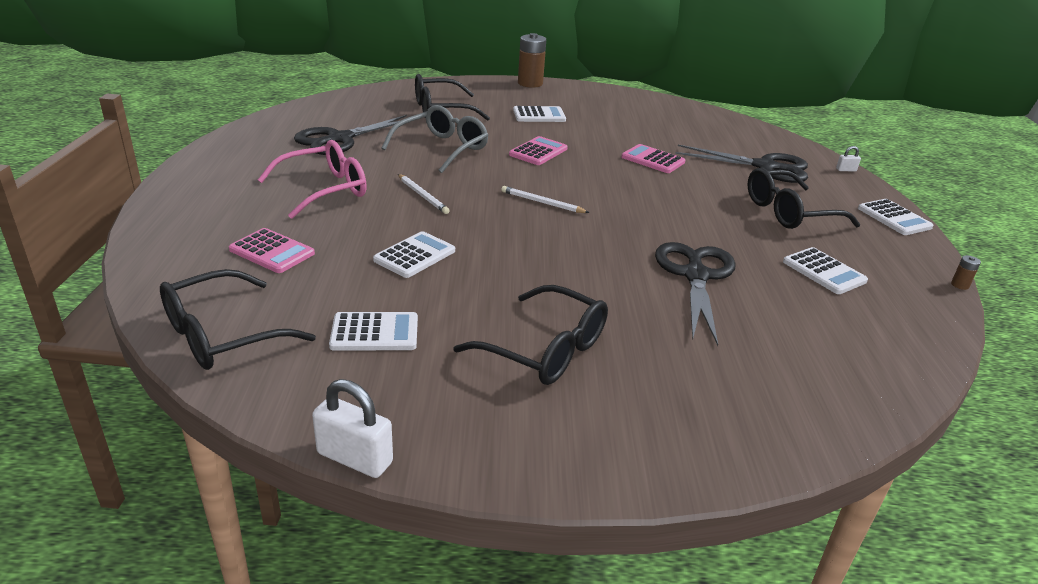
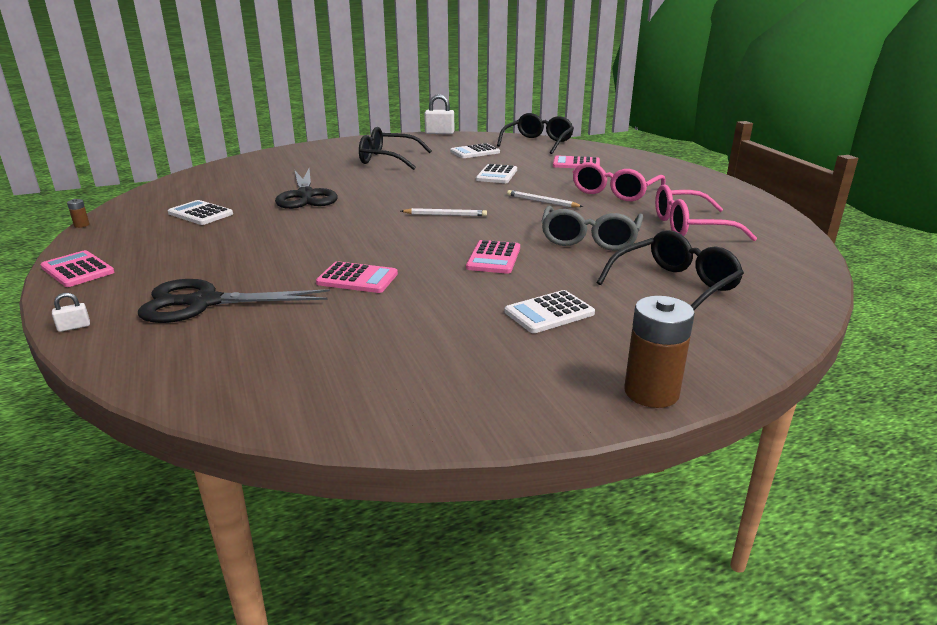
camera: 160 degrees right, 5 degrees down
(340, 139) = (690, 227): black scissors -> pink glasses
(789, 212) = (203, 252): black glasses -> none
(894, 218) = (77, 270): white calculator -> pink calculator

